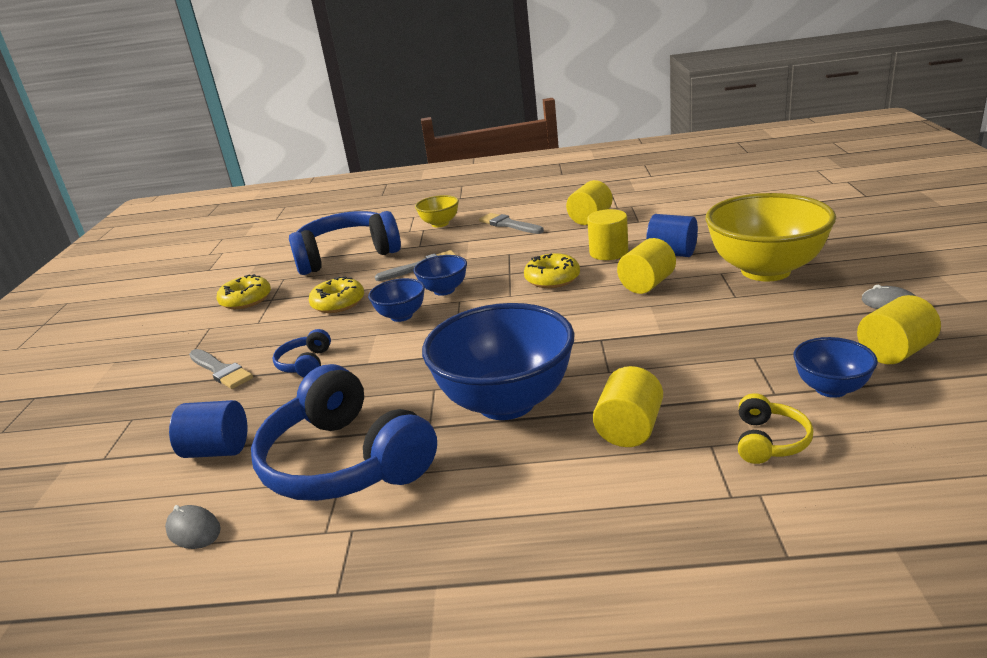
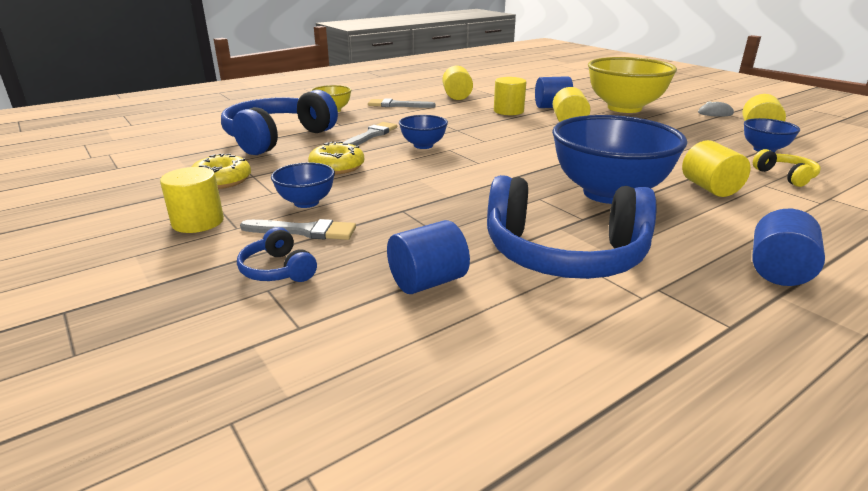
camera: 40 degrees left, 0 degrees up
(179, 341) = (198, 222): none -> yellow cylinder
(193, 530) = (528, 339): grey mouse -> none
(305, 364) = (390, 208): blue headphones -> blue headphones (277, 270)
(401, 316) = (418, 165): blue bowl -> blue bowl (306, 202)
(489, 560) = (778, 271): none -> blue cylinder
(552, 279) = (497, 128): yellow donut -> none

